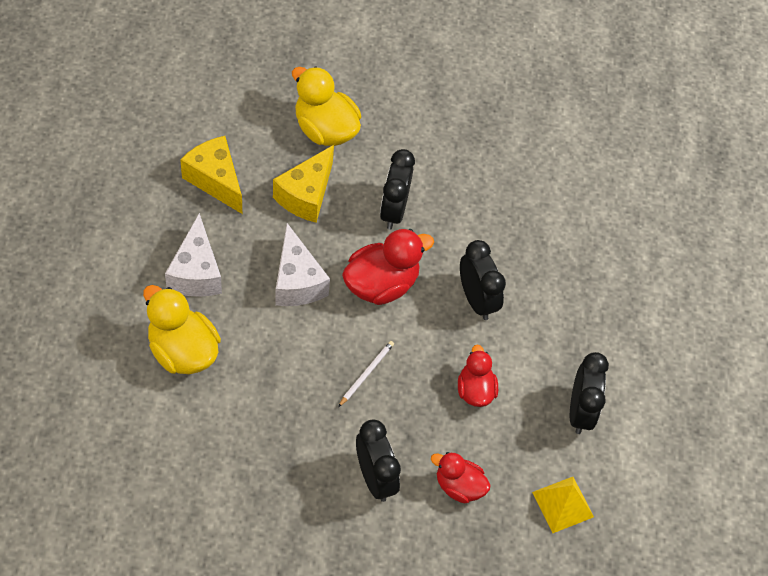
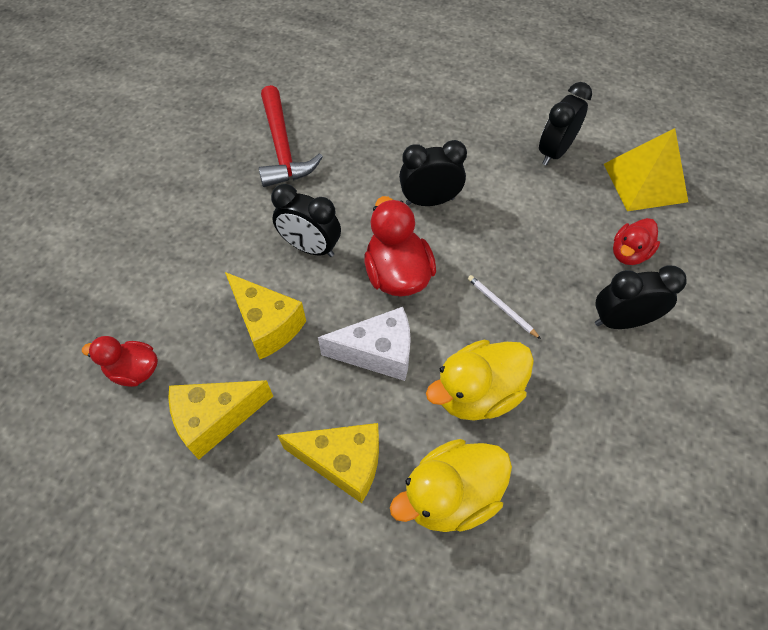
camera: 70 degrees left, 0 degrees up
(196, 272) = (343, 462): white cheese -> yellow cheese
(325, 129) = (186, 291): yellow duck -> yellow duck (477, 393)
(475, 390) = (527, 221): red duck -> red duck (134, 371)
(508, 162) = (282, 148): none -> red hammer
(562, 504) = (645, 182): yellow pyramid -> yellow pyramid, size x1.53
(580, 411) = (554, 152): black clock -> black clock turned 75 degrees counterclockwise

